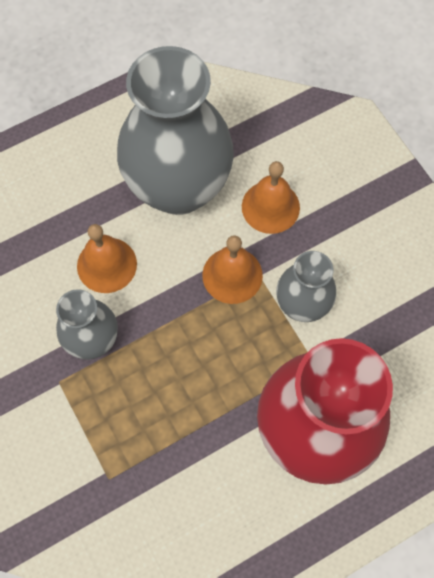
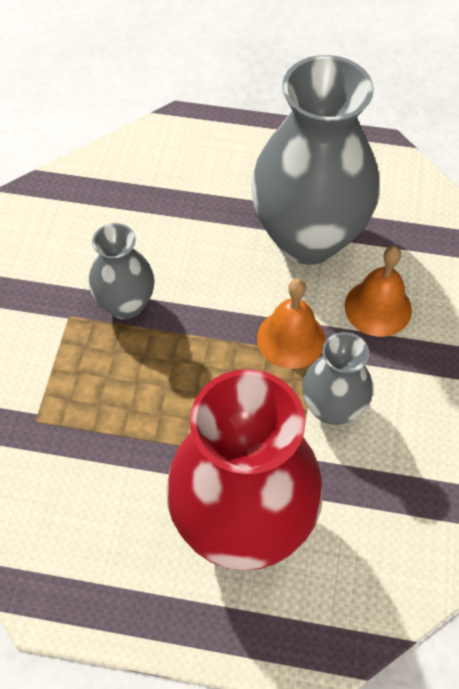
camera: 40 degrees right, 10 degrees down
(106, 265) = (191, 255): orange bell -> none

